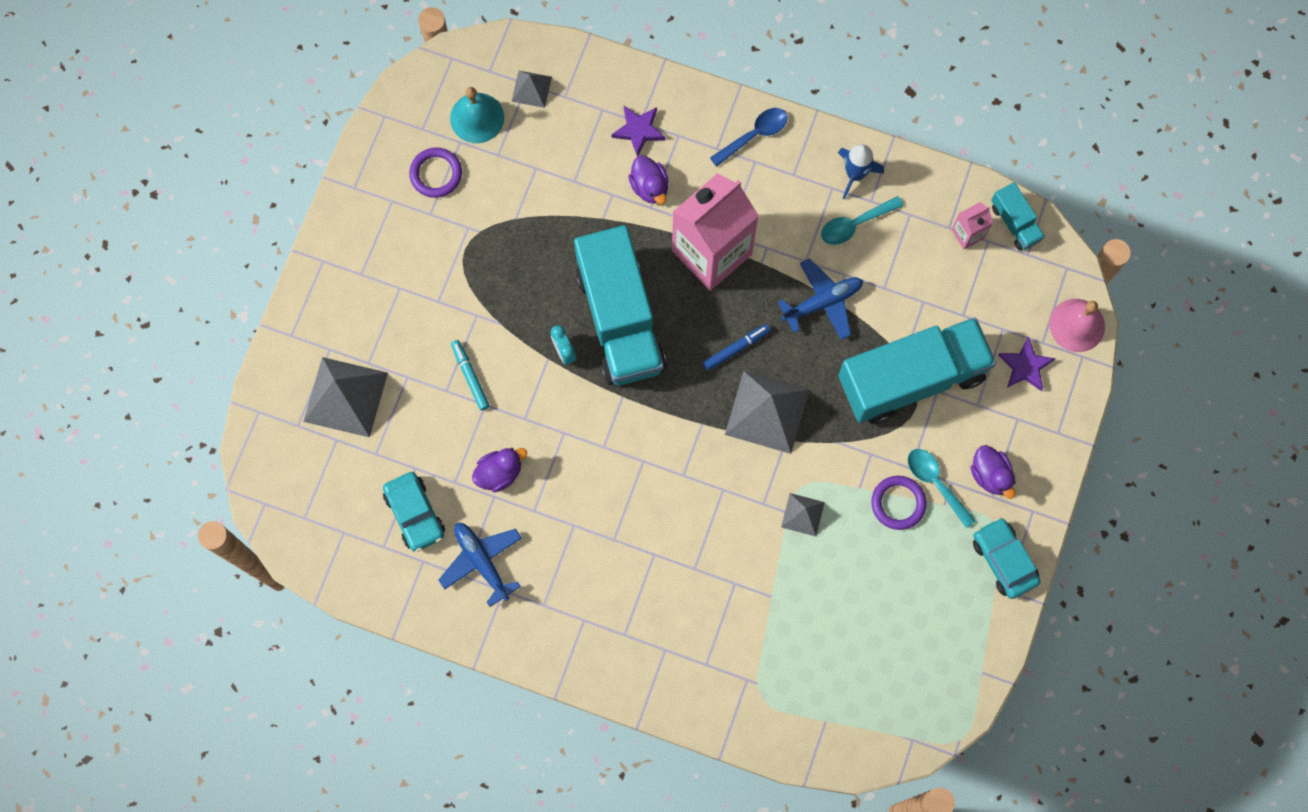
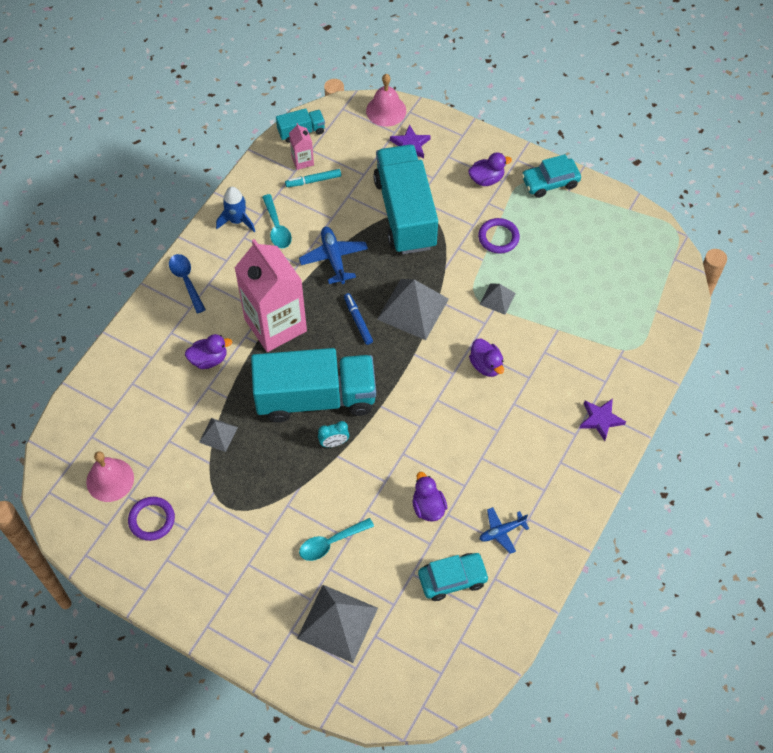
camera: 80 degrees left, 15 degrees down
(470, 376) = (340, 518): turquoise marker -> turquoise marker (313, 181)
(477, 117) = (110, 480): turquoise bell -> pink bell
(482, 562) = (501, 532): blue plane -> blue plane, size x0.66
(531, 89) = (97, 433): grey pyramid -> grey pyramid (218, 434)
(639, 130) = (158, 360): purple star -> purple star (600, 420)
(702, 514) = (486, 365): none -> purple duck
(935, 483) = (487, 212): turquoise spoon -> turquoise spoon (331, 543)

